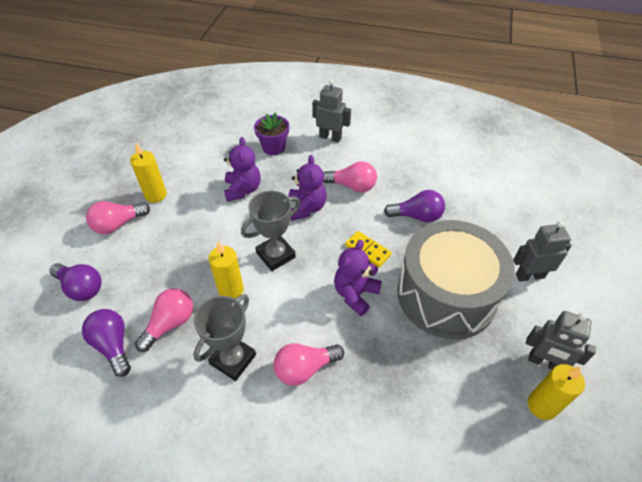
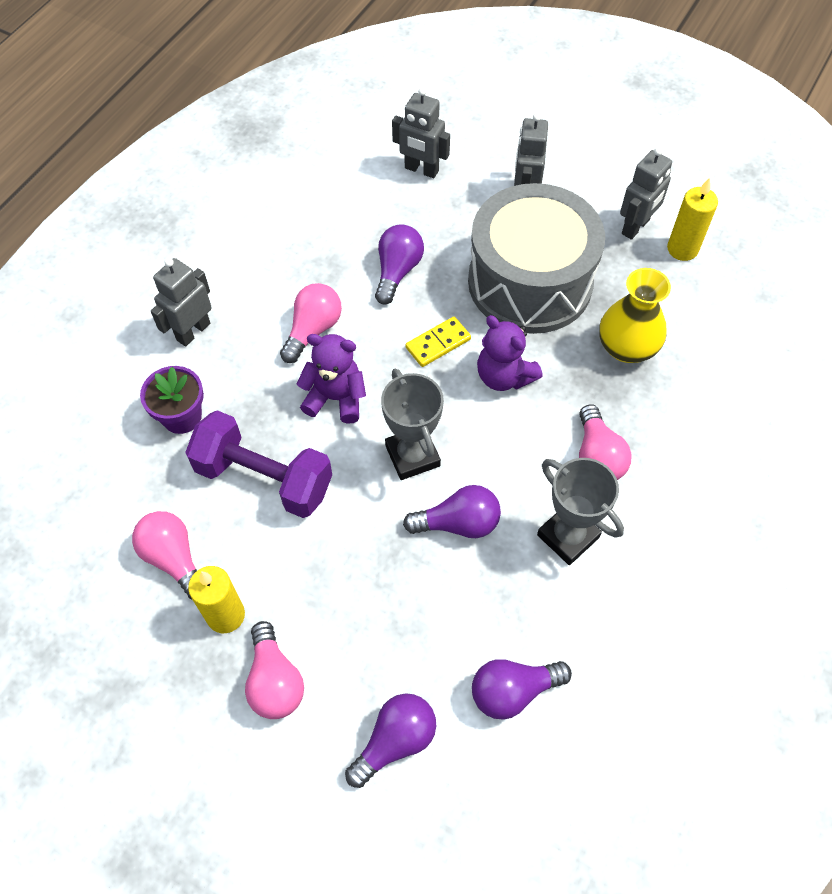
camera: 75 degrees left, 10 degrees up
(170, 324) = (495, 610): pink light bulb -> pink light bulb (174, 558)
(231, 290) = (458, 523): yellow candle -> purple light bulb
(243, 189) = (264, 478): purple teddy bear -> purple dumbbell
(414, 374) = (626, 348): none -> yellow vase
(512, 210) = (421, 170): none -> grey robot

